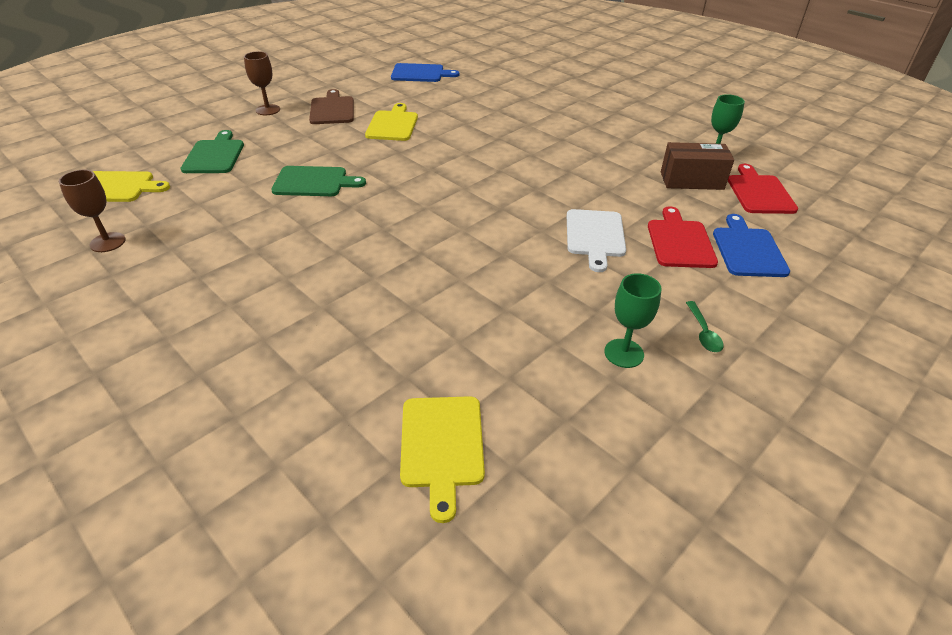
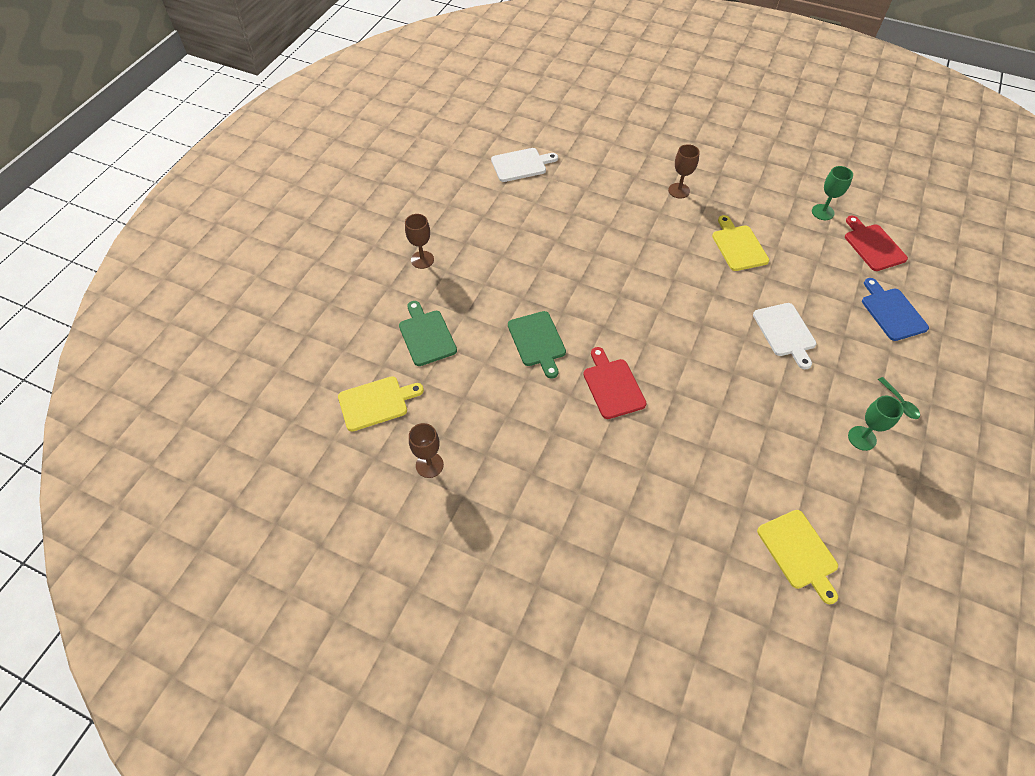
camera: 20 degrees left, 15 degrees up
(314, 182) = (537, 341): green cutting board -> green cutting board turned 90 degrees clockwise
(332, 109) = (480, 242): brown cutting board -> none
(393, 124) = (548, 247): yellow cutting board -> yellow cutting board (738, 246)
(420, 73) = (521, 165): blue cutting board -> white cutting board
(561, 114) = (679, 190): none -> brown goblet
(679, 241) = (844, 318): red cutting board -> red cutting board (612, 386)
(691, 180) = (820, 246): brown box -> none

